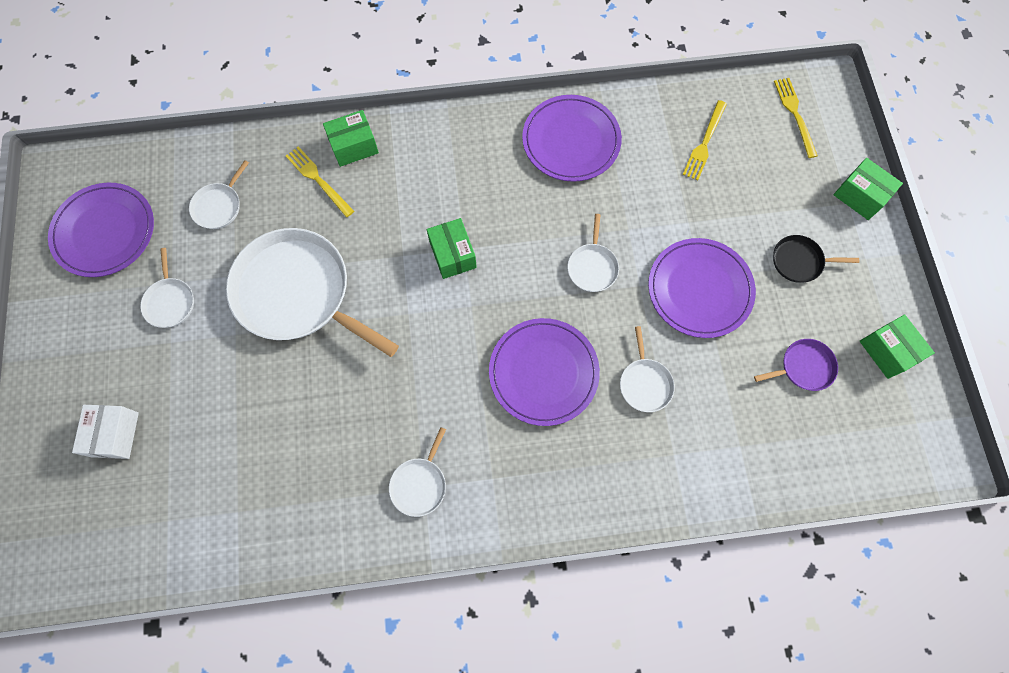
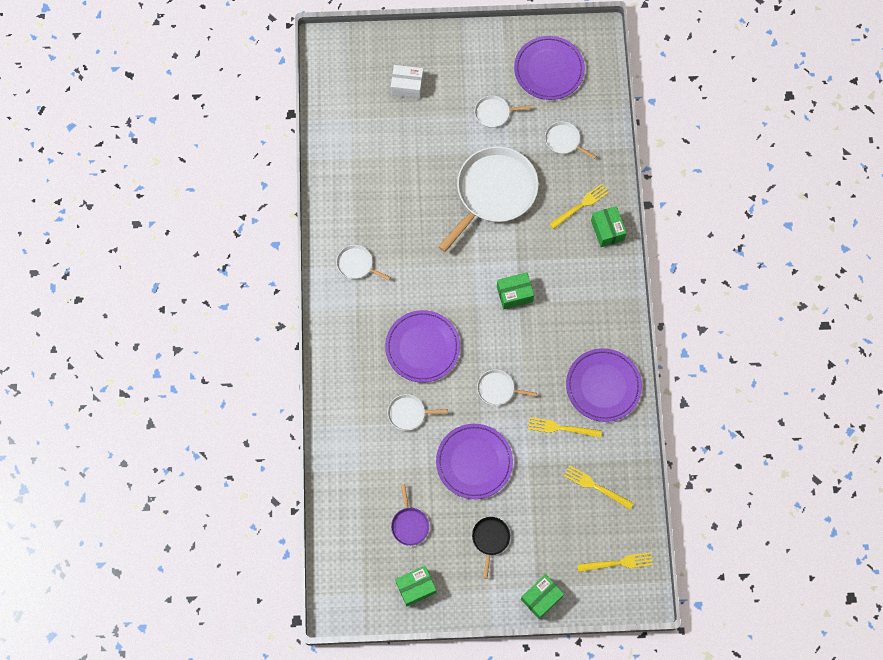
camera: 95 degrees right, 0 degrees up
(635, 186) = (561, 428): none -> yellow fork

